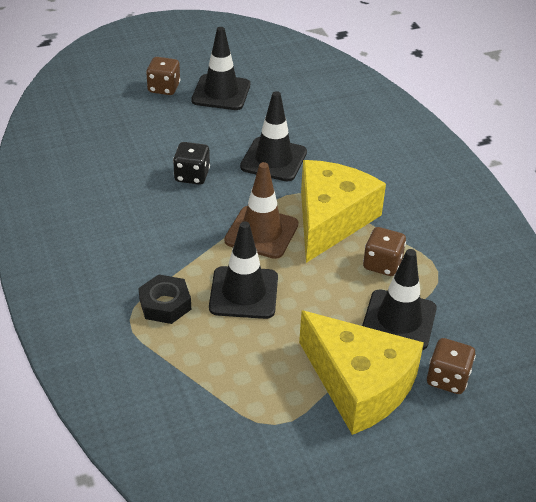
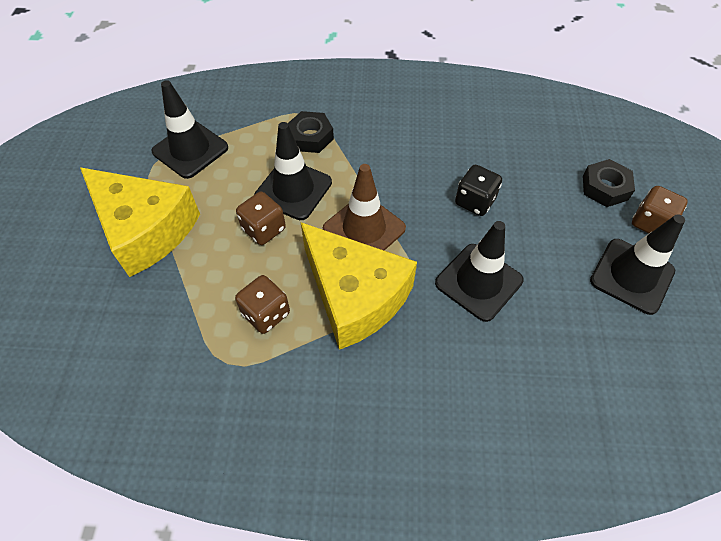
camera: 115 degrees right, 15 degrees up
(137, 111) = (605, 188): none -> black nut
(359, 385) = (145, 230): yellow cheese -> yellow cheese turned 120 degrees counterclockwise
(399, 320) = (189, 292): black traffic cone -> black traffic cone (190, 150)
(447, 379) = (101, 298): brown dice -> brown dice (264, 229)

